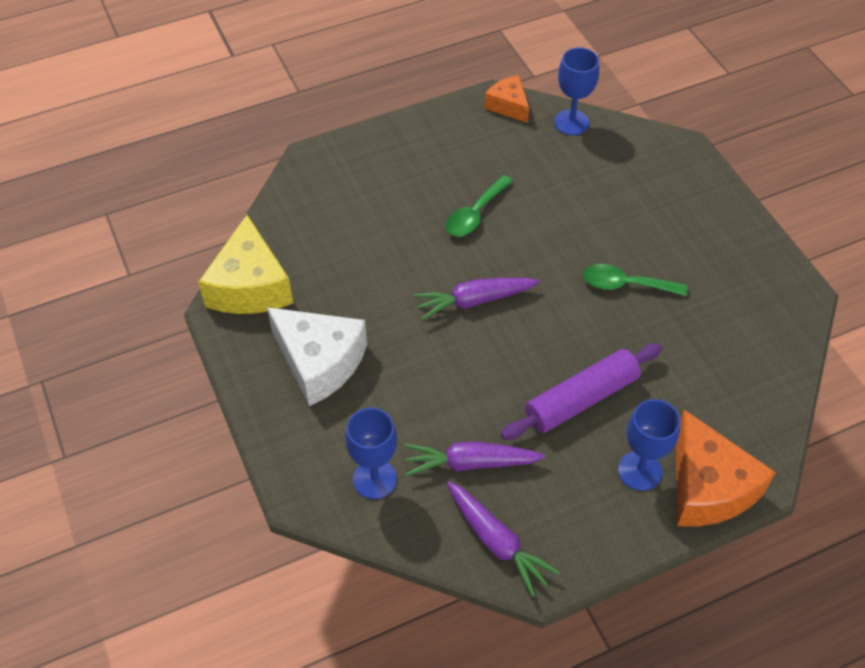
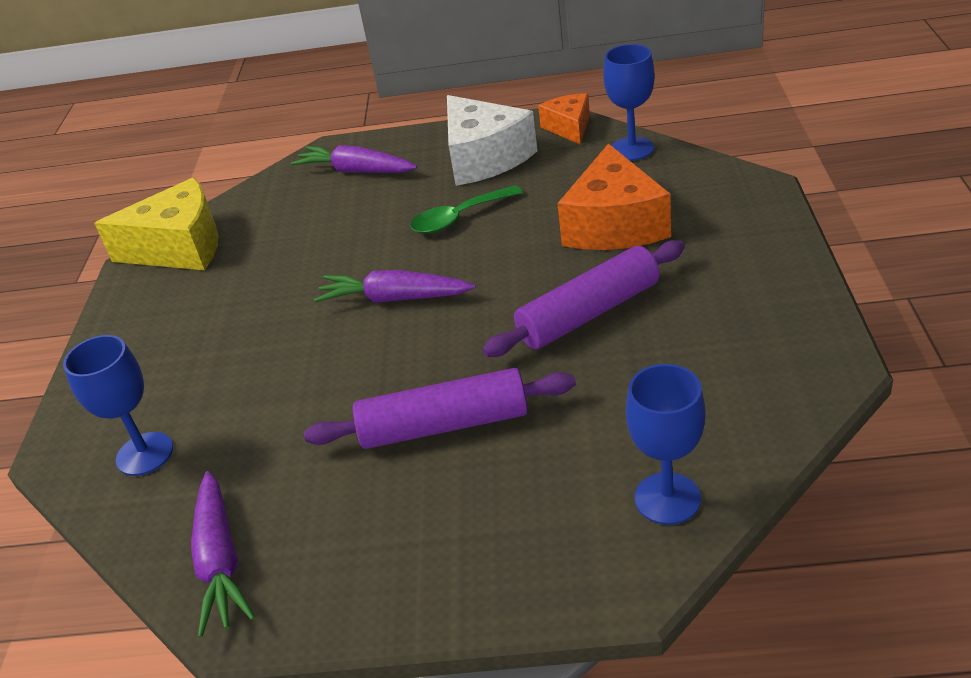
camera: 30 degrees right, 15 degrees down
(250, 286) = (180, 247): yellow cheese -> yellow cheese turned 120 degrees counterclockwise
(319, 362) = (186, 326): white cheese -> white cheese (484, 158)
(471, 463) = (261, 464): purple carrot -> purple carrot (357, 171)
(626, 285) = (589, 313): green spoon -> purple rolling pin
(639, 471) = (460, 527): blue goblet -> blue goblet (667, 498)
(708, 487) = (541, 573): orange cheese -> orange cheese (614, 224)

